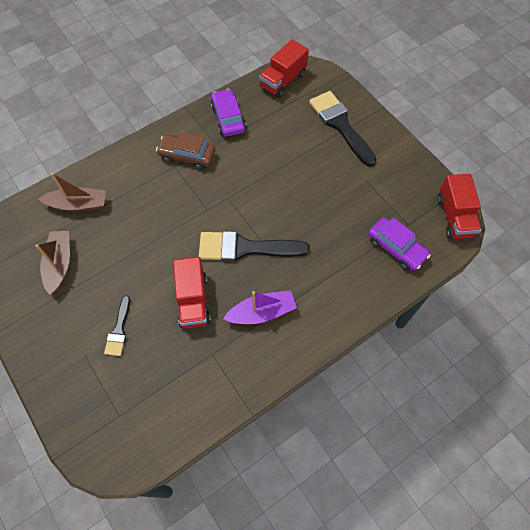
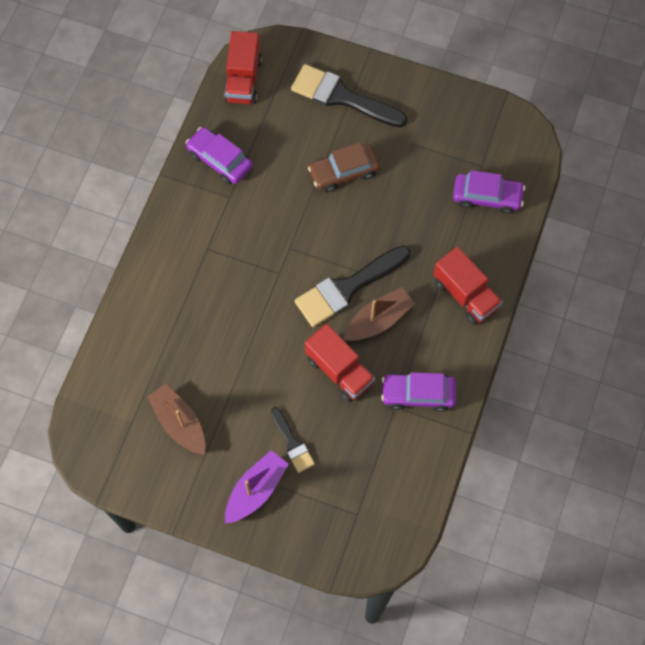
camera: 35 degrees left, 5 degrees up
(78, 204) = (143, 352): brown boat -> brown boat (378, 320)
(187, 156) = (211, 229): brown car -> brown car (344, 172)
(235, 356) = (418, 394): none -> purple car
(262, 312) = (411, 339): purple boat -> purple boat (256, 490)
(454, 217) = (518, 131): red truck -> red truck (465, 294)

